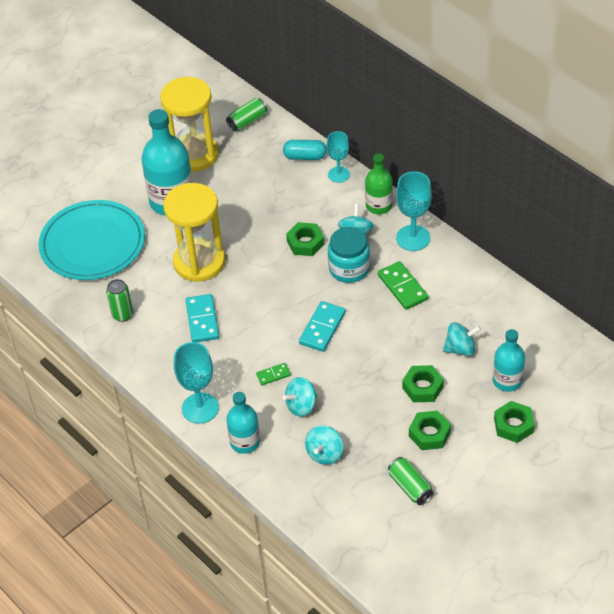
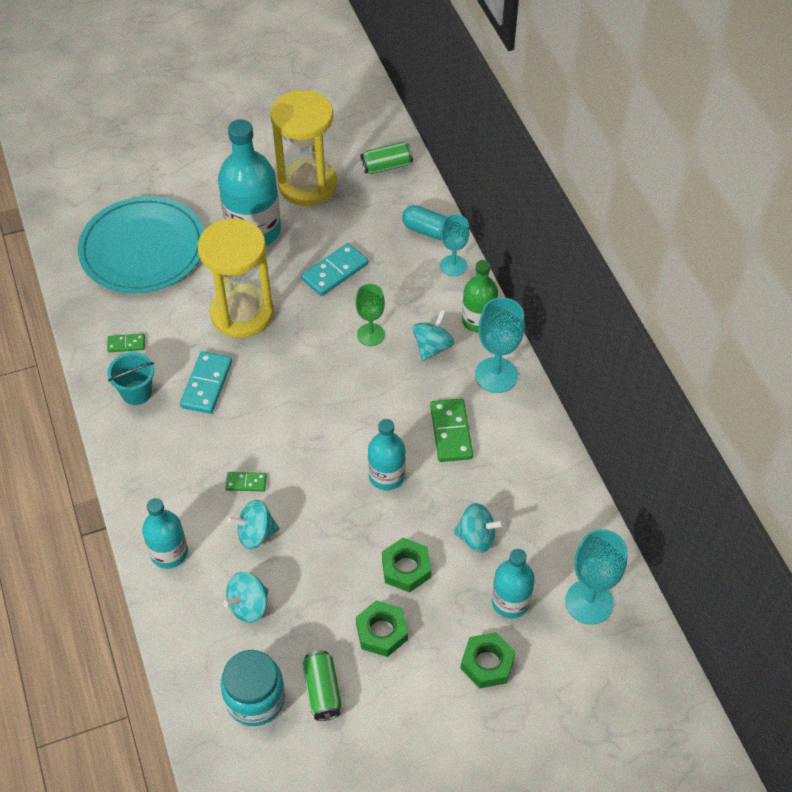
camera: 20 degrees right, 5 degrees up
(122, 315) = (126, 344): green can -> green domino
(152, 345) = (136, 392): none -> turquoise bucket
(200, 408) = (144, 490): turquoise goblet -> turquoise goblet (589, 602)
(305, 243) = (370, 335): green nut -> green goblet
(322, 328) = (332, 447): turquoise domino -> turquoise domino (335, 271)
(349, 268) = (402, 385): turquoise jar -> turquoise jar (255, 699)
(373, 333) = (386, 476): none -> turquoise bottle

